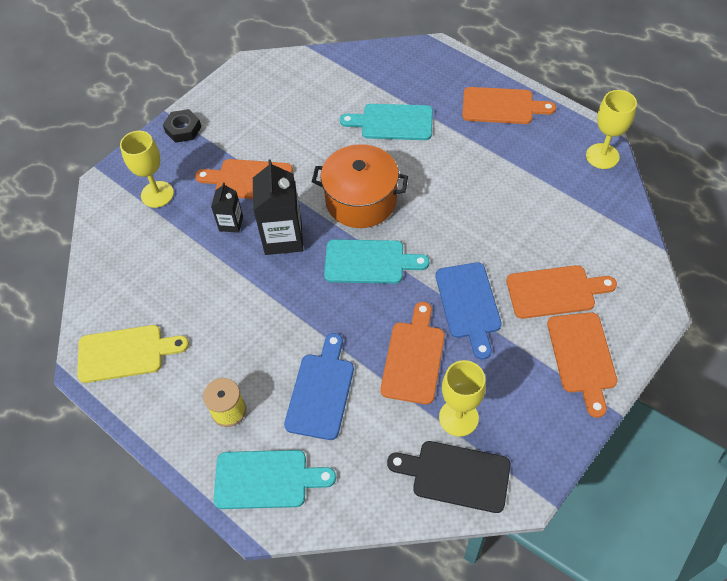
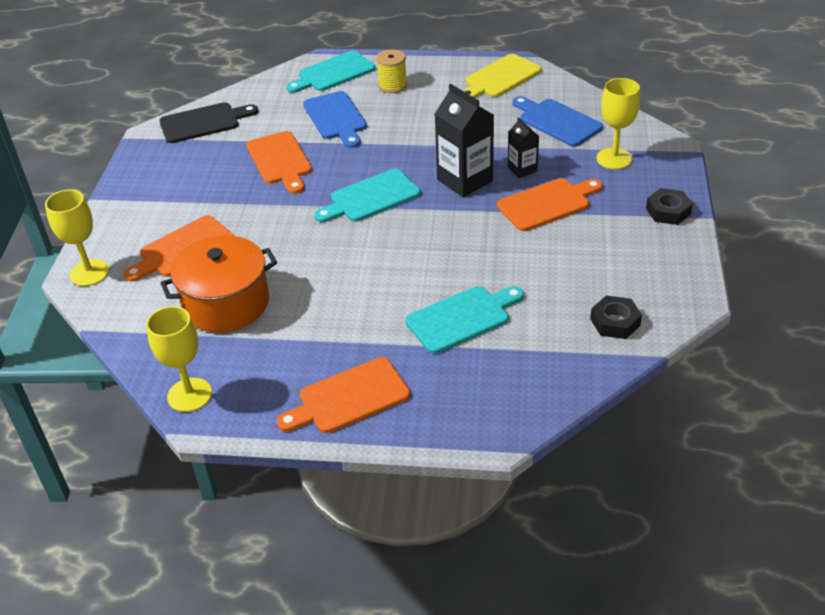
camera: 145 degrees right, 15 degrees down
(307, 75) = (615, 322): none -> black nut
(361, 200) = (423, 235): orange pot -> orange pot (226, 303)
(458, 417) = (220, 147): yellow goblet -> yellow goblet (89, 273)
(468, 304) = (258, 208): blue cutting board -> blue cutting board (557, 121)
(582, 357) = (137, 217): orange cutting board -> none

